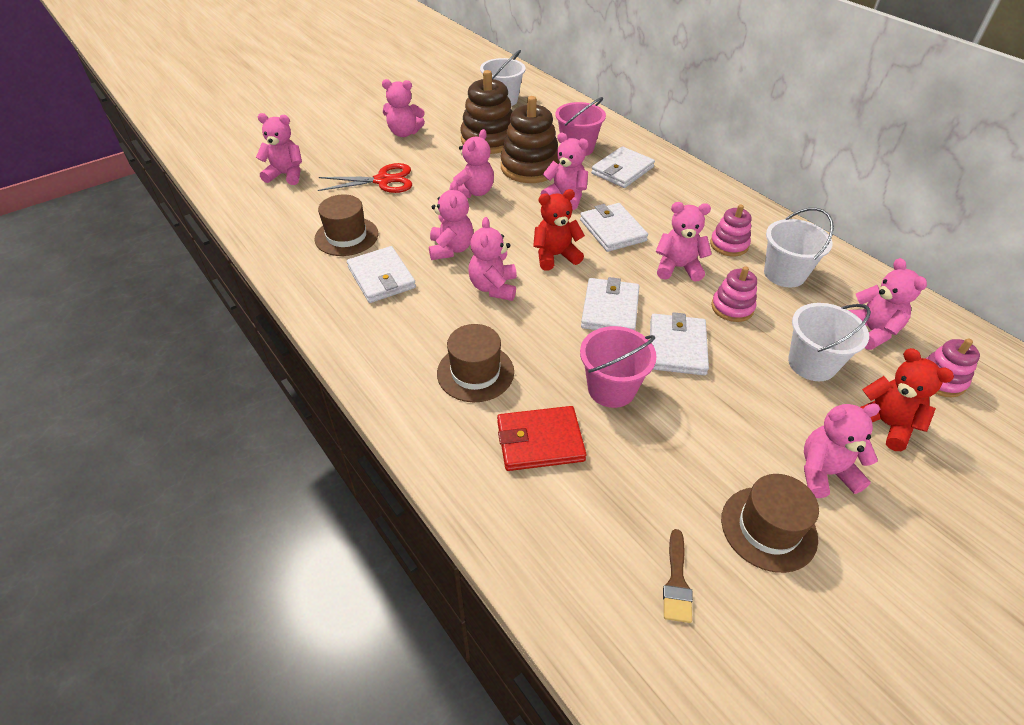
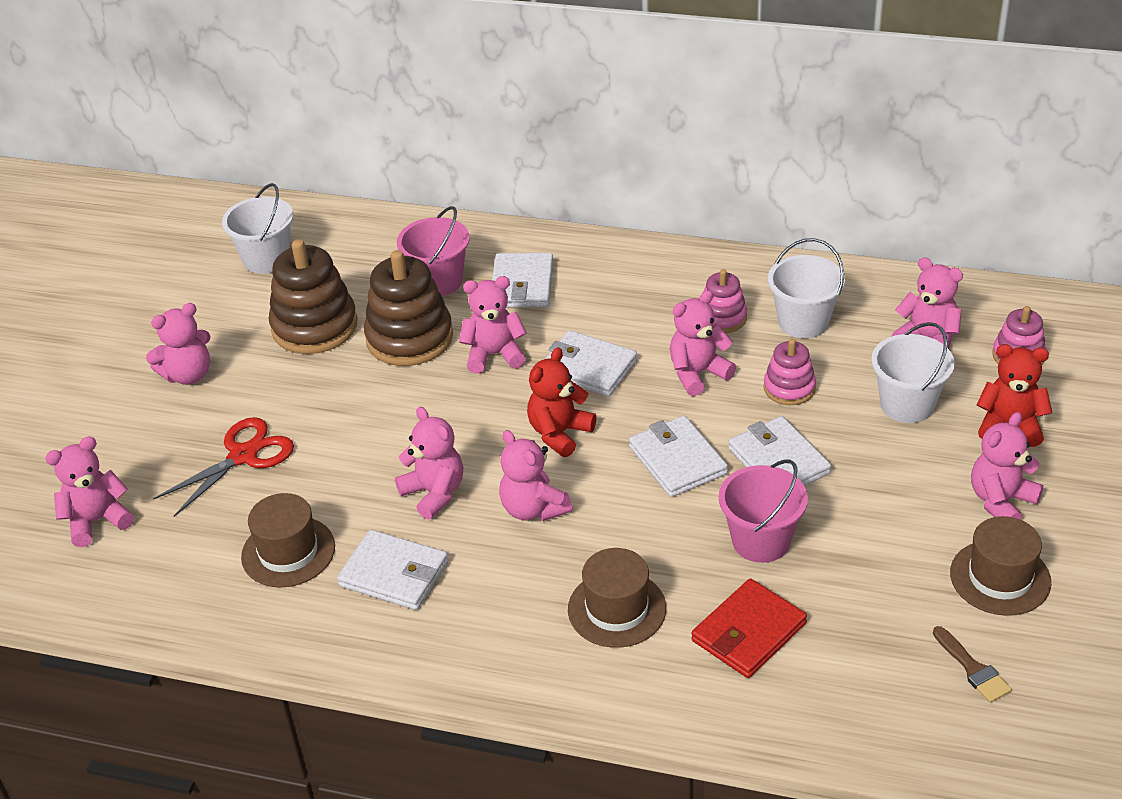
camera: 35 degrees left, 5 degrees down
(473, 192) = (378, 407): pink teddy bear -> none

